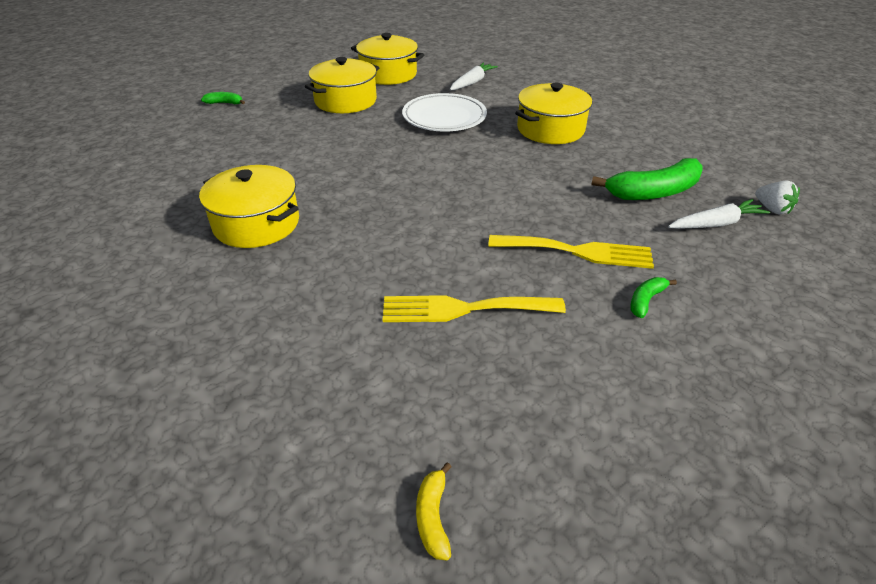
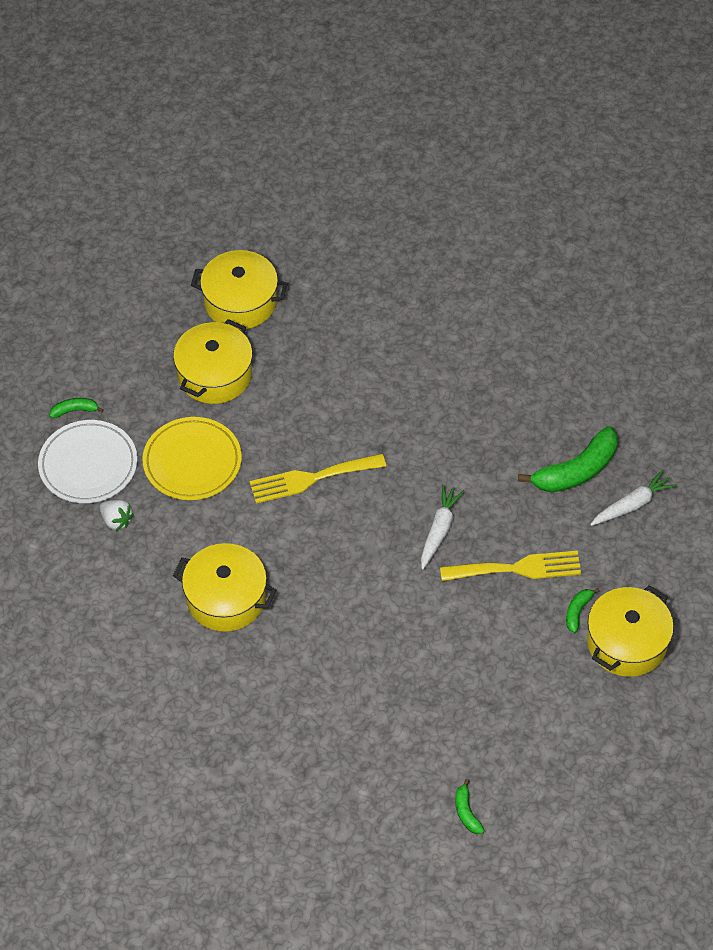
camera: 15 degrees left, 15 degrees up
(294, 138) = (192, 462): none -> yellow plate
(433, 516) = (466, 812): yellow banana -> green banana
(444, 117) = (340, 384): white plate -> white plate (88, 465)
(463, 309) = (439, 653): yellow fork -> yellow fork (311, 478)
(472, 82) = (349, 300): white carrot -> white carrot (439, 530)
(550, 129) = (461, 384): yellow pot -> yellow pot (626, 643)
(772, 209) = (682, 472): white strawberry -> white strawberry (116, 520)

